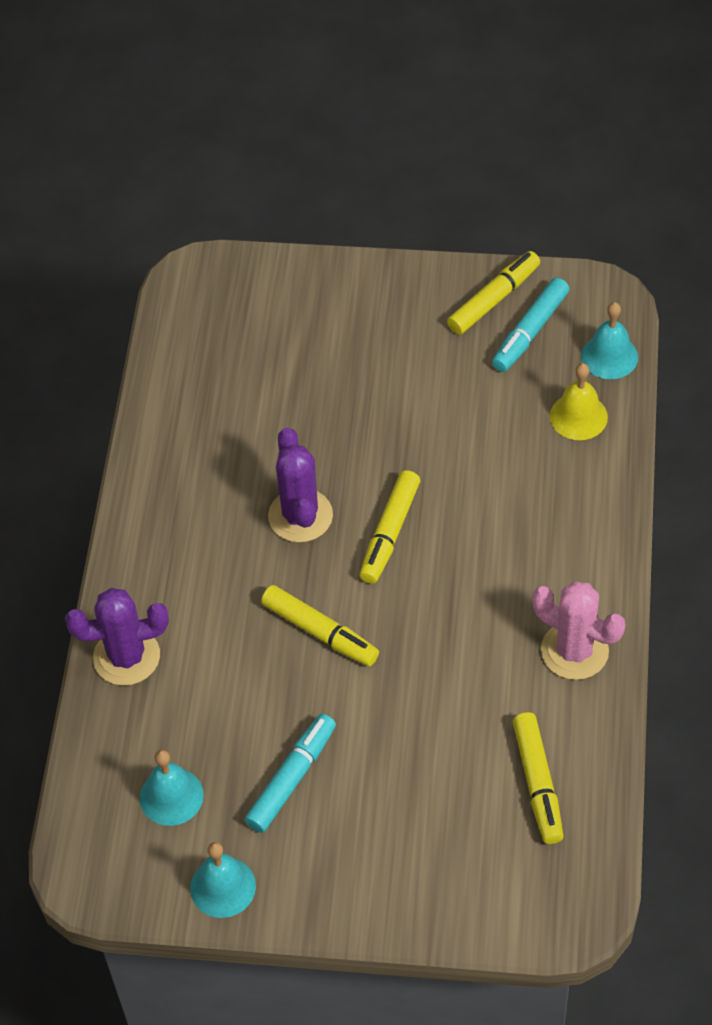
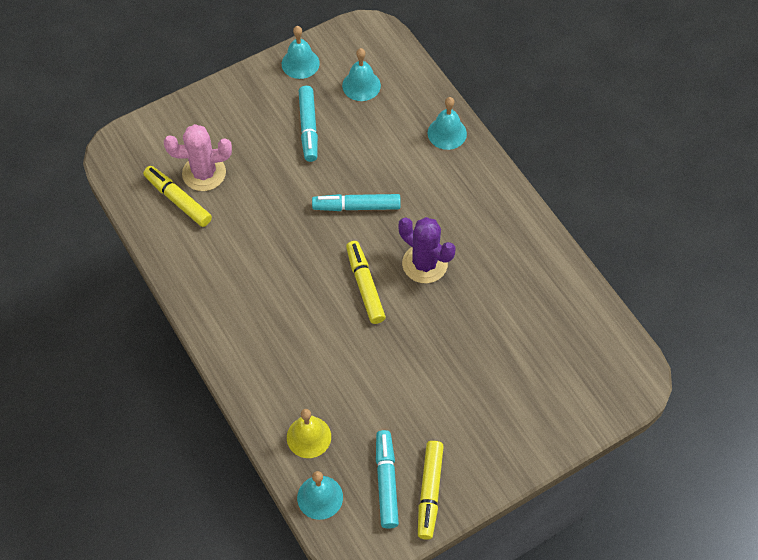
camera: 140 degrees right, 5 degrees up
(126, 657) = (447, 133): purple cactus -> turquoise bell
(320, 632) = (356, 207): yellow marker -> turquoise marker
(574, 651) = (206, 282): pink cactus -> pink cactus (204, 173)

